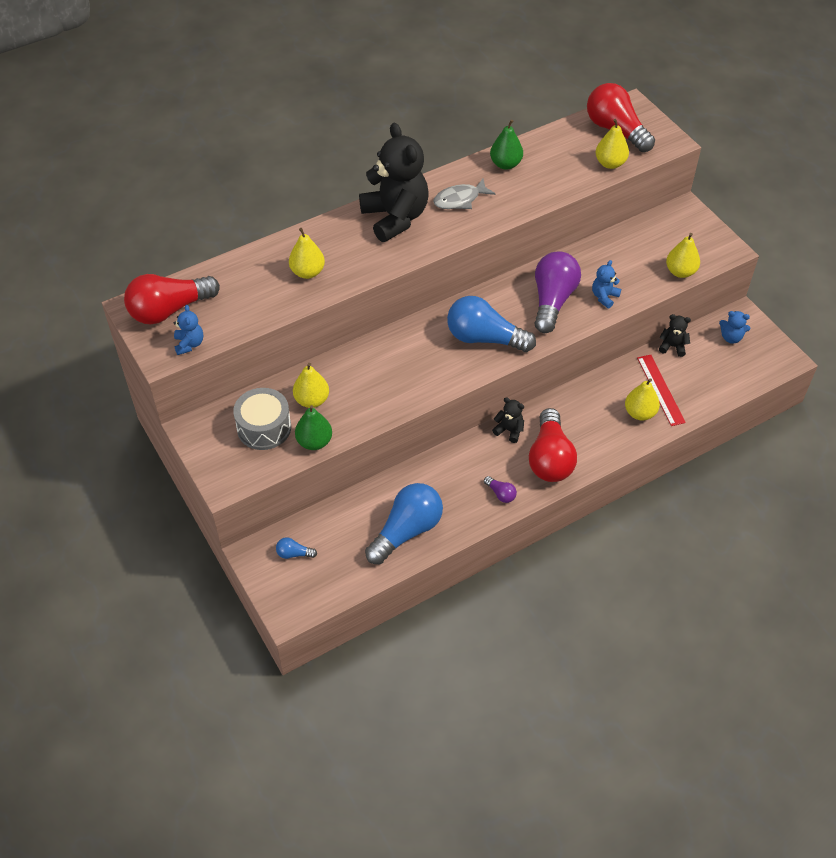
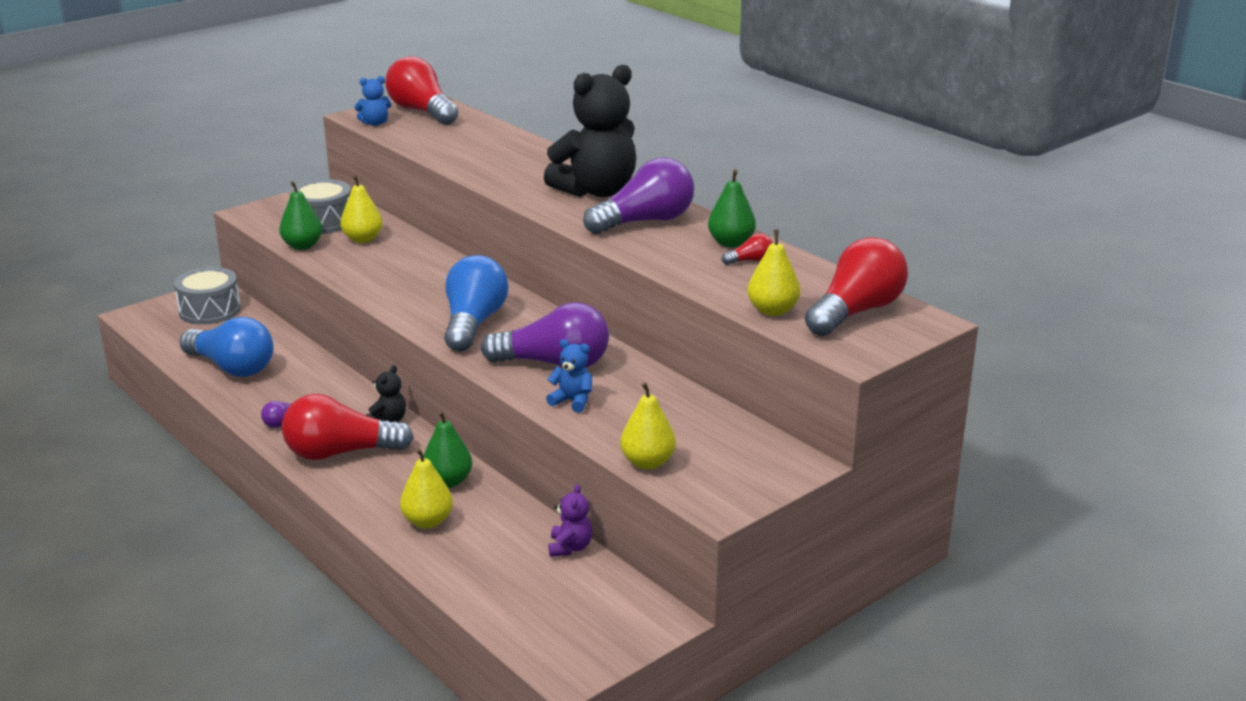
camera: 80 degrees right, 25 degrees down
(294, 553) = (210, 310): blue light bulb -> grey drum
(307, 272) = (490, 159): yellow pear -> none
(460, 199) = (645, 221): grey fish -> purple light bulb
(535, 160) = (750, 261): none -> red light bulb
(594, 400) = (448, 481): none -> green pear
(660, 389) = (476, 539): red ruler -> none
(672, 346) = (570, 547): black teddy bear -> purple teddy bear
(731, 337) = (605, 607): blue teddy bear -> none

